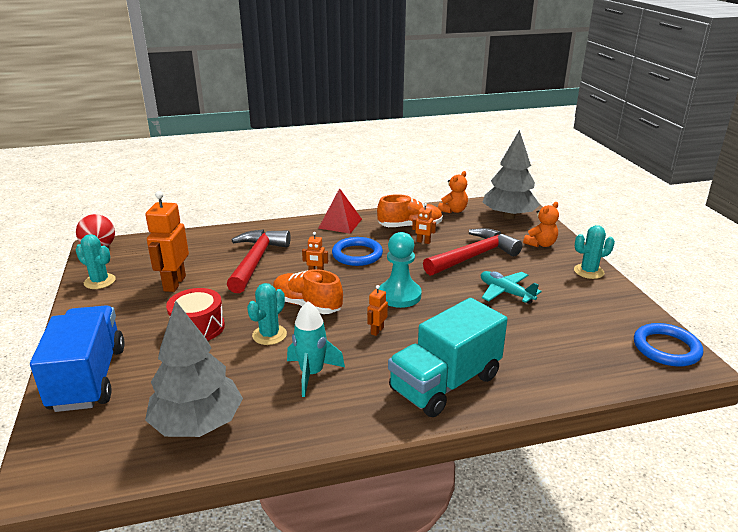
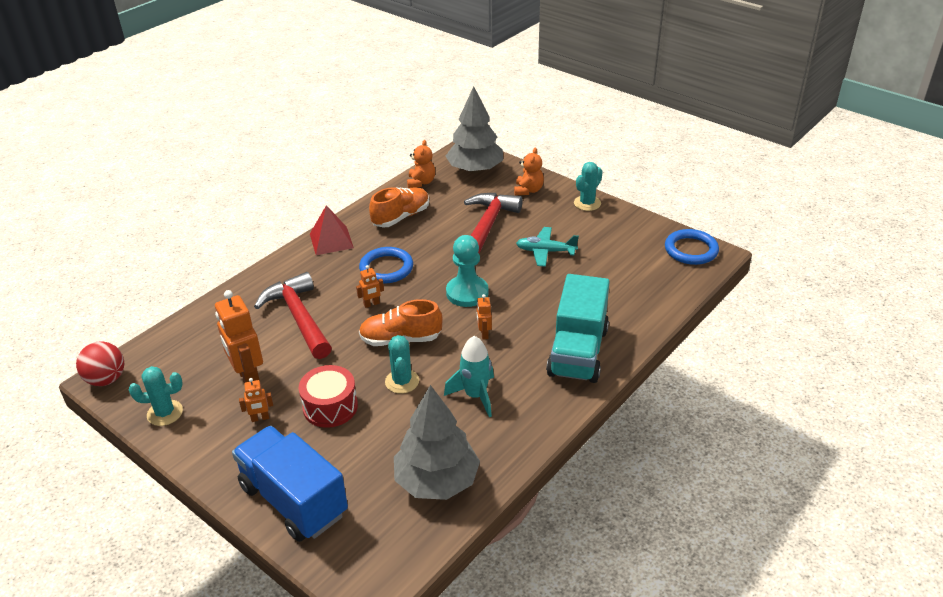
camera: 35 degrees left, 10 degrees up
(423, 242) = (430, 229): orange robot -> orange robot (260, 418)

